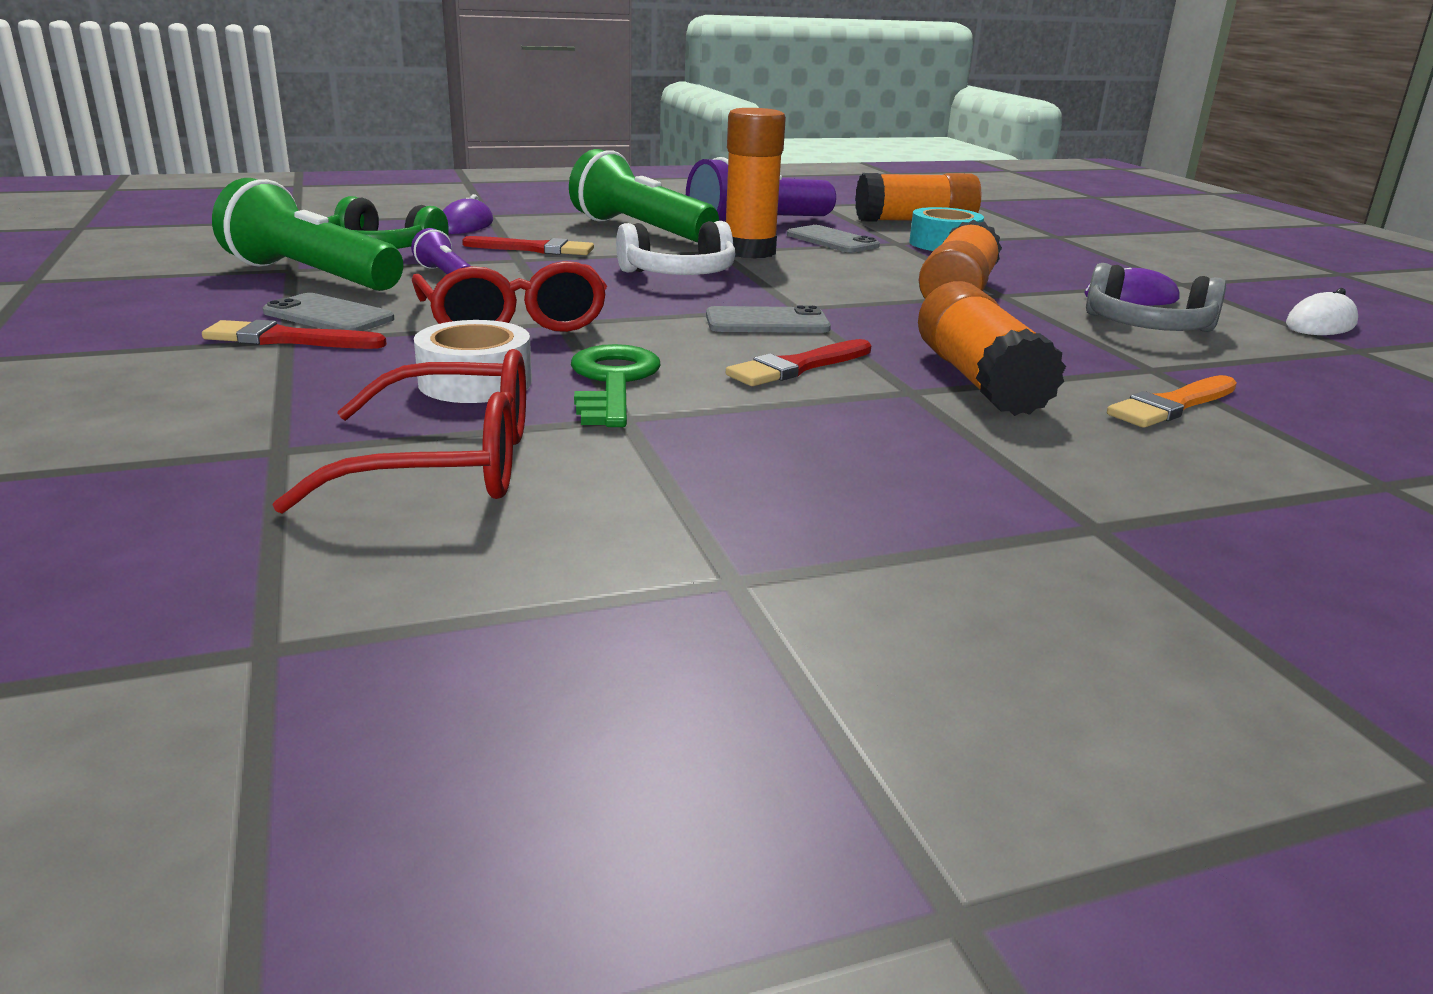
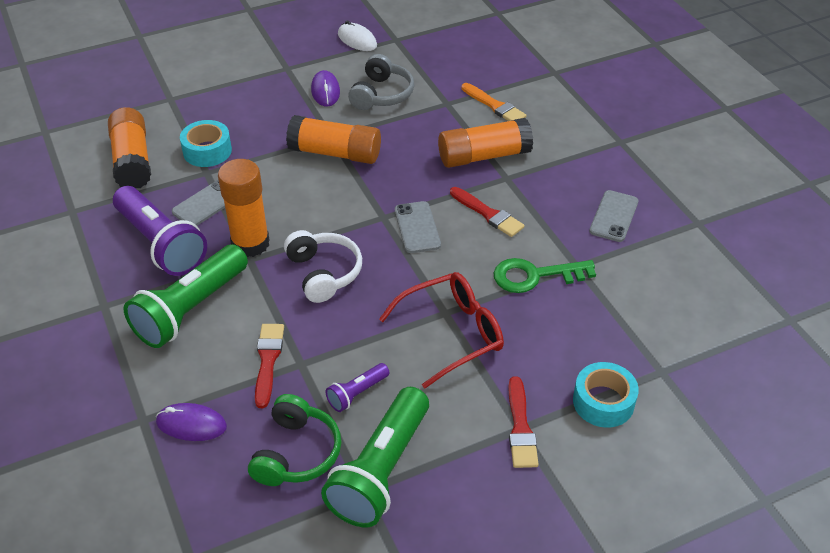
camera: 95 degrees left, 20 degrees up
(267, 394) = (603, 402): none -> turquoise tape
(328, 316) = (469, 425): grey phone -> grey phone (614, 216)
(445, 464) = (650, 312): red glasses -> none
(475, 382) = (555, 326): white tape -> none

